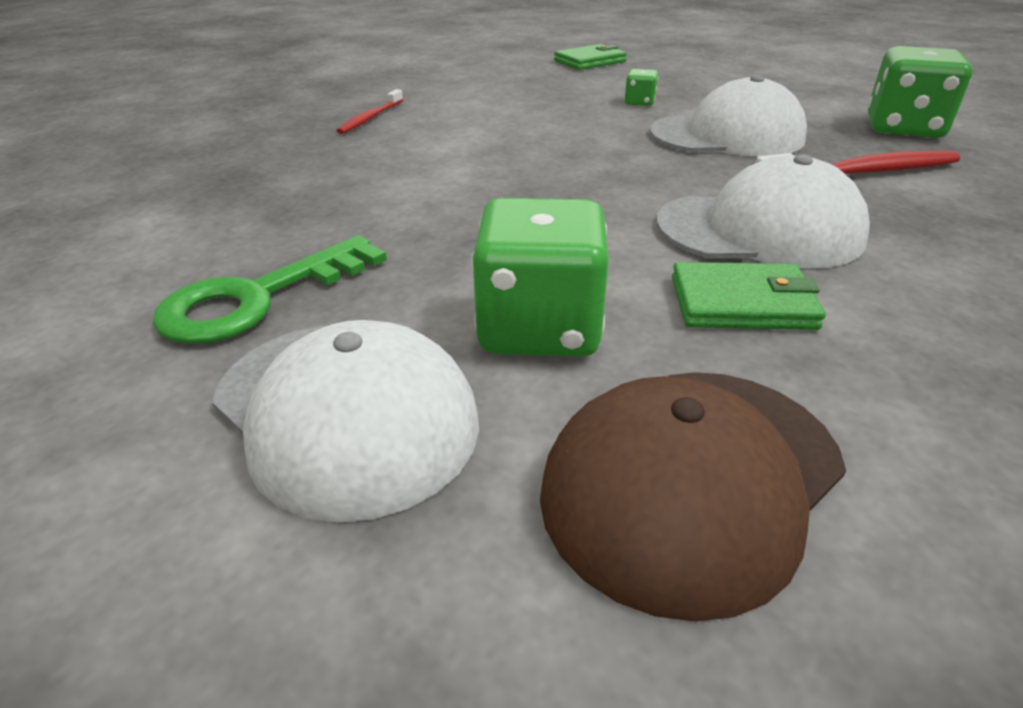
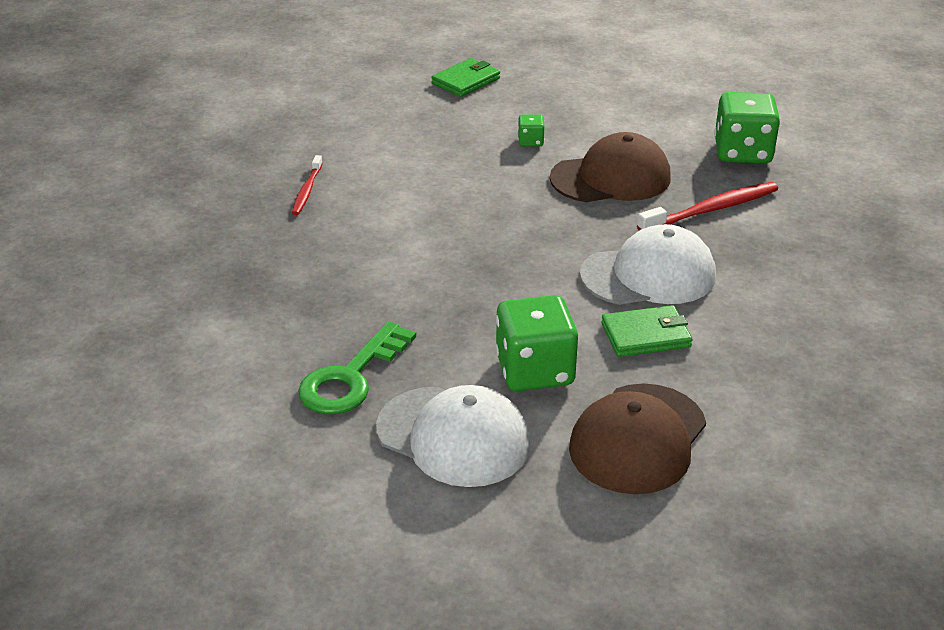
camera: 15 degrees left, 0 degrees up
(727, 135) = (611, 178): white cap -> brown cap

